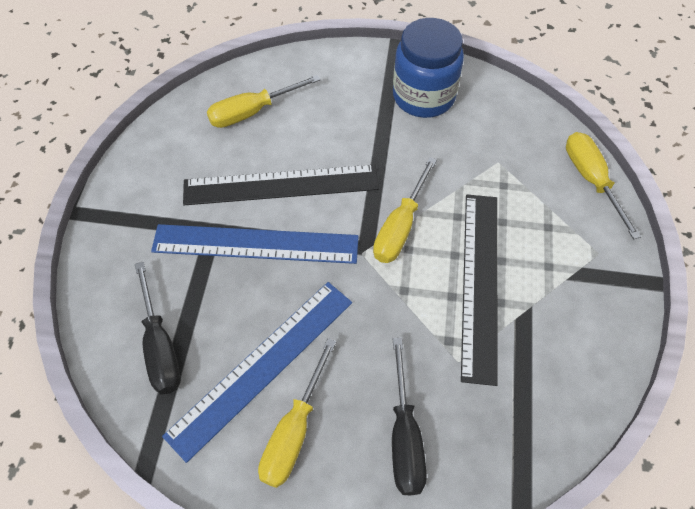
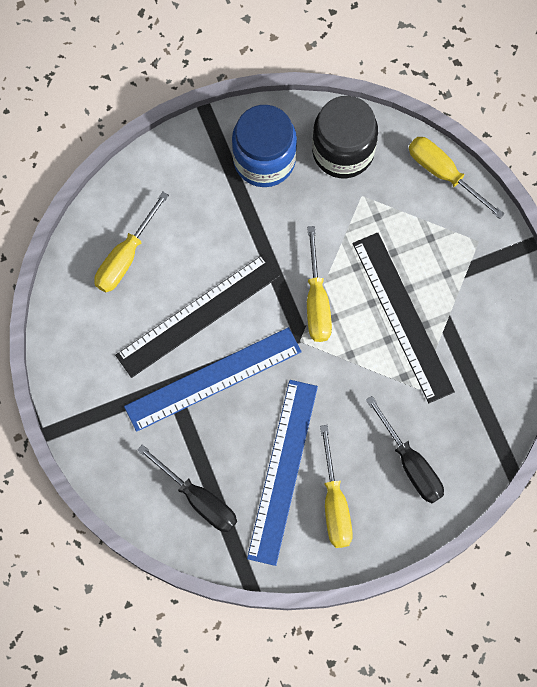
camera: 30 degrees left, 15 degrees up
(500, 121) = (343, 151): none -> black jar

